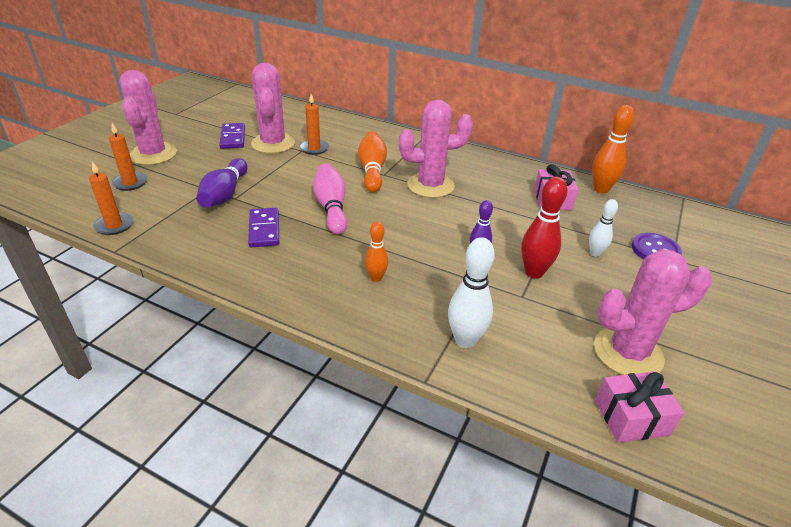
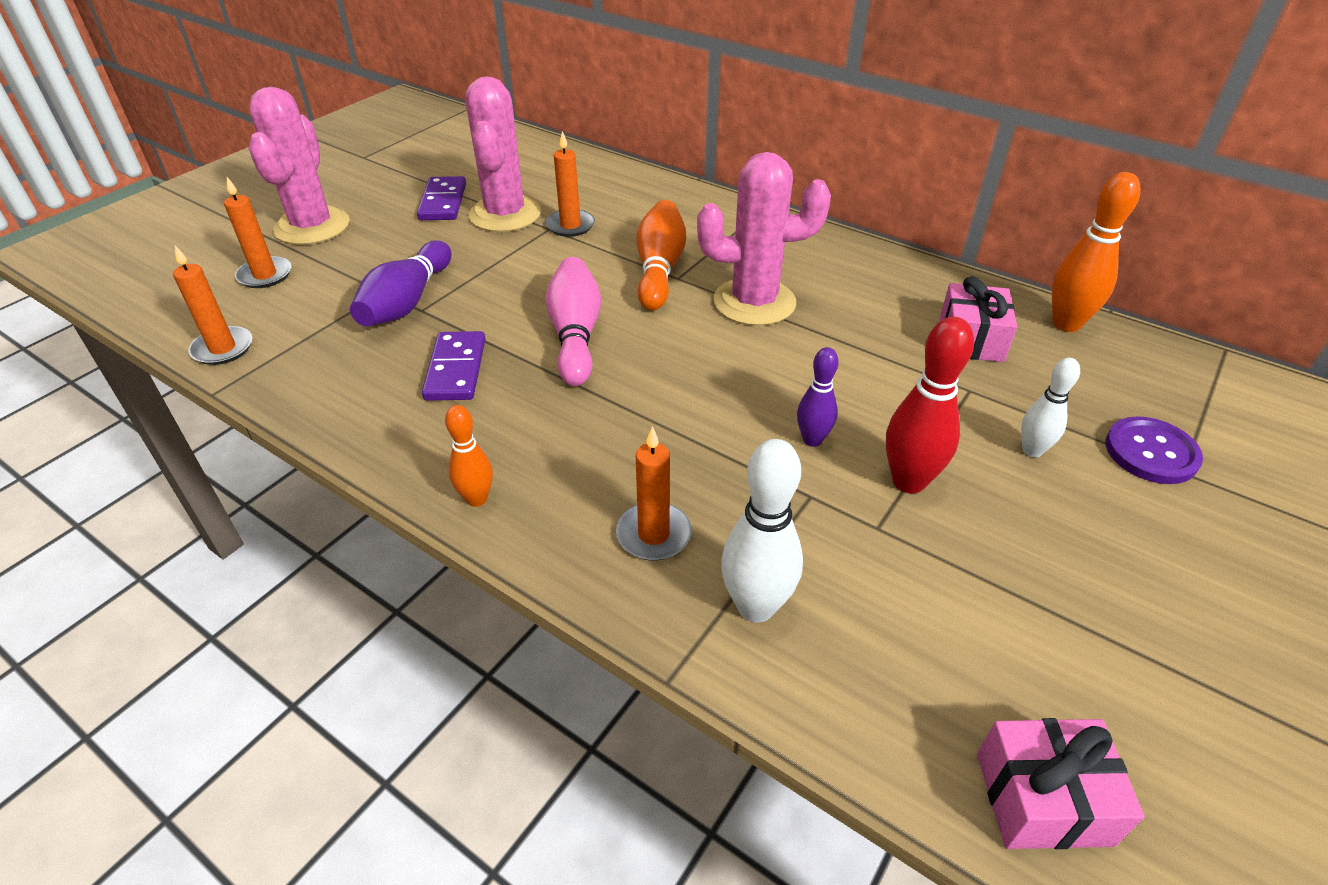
camera: 10 degrees right, 5 degrees up
(376, 278) = (623, 472): orange bowling pin -> orange bowling pin (477, 499)
(401, 309) = (653, 534): none -> orange candle
(628, 353) = (1059, 660): pink cactus -> none

